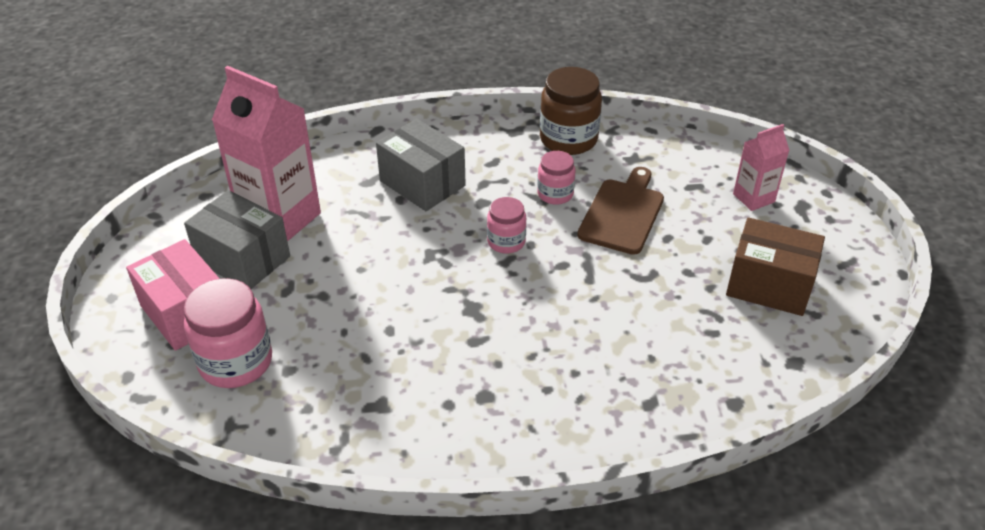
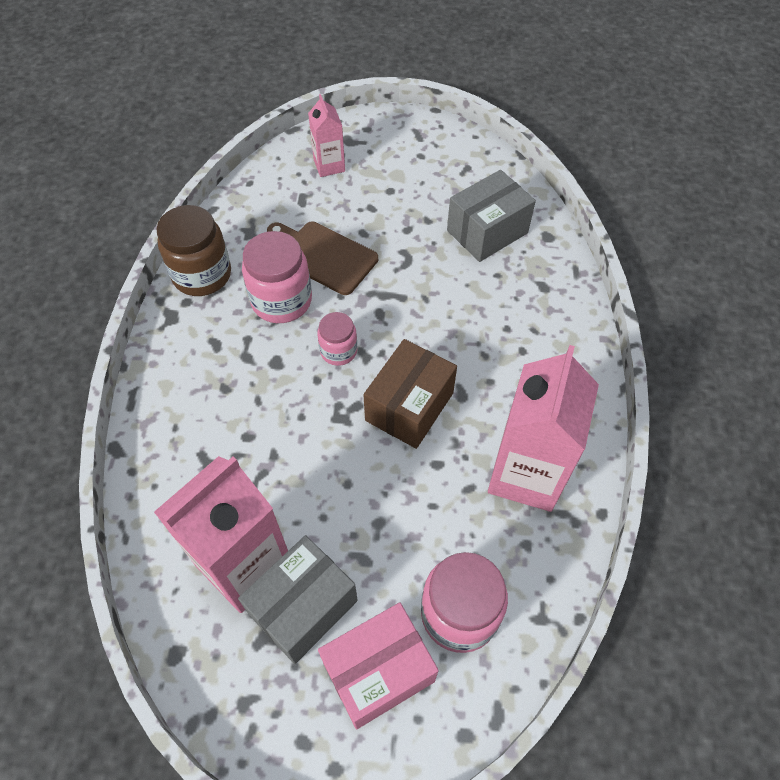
camera: 80 degrees left, 15 degrees up
(387, 403) = (526, 474): none -> pink carton
(422, 183) = (228, 412): grey box -> grey box (487, 232)
(555, 194) = (281, 301): pink jar -> pink jar, size x1.71
(769, 285) = (432, 184): brown box -> brown box (409, 406)

